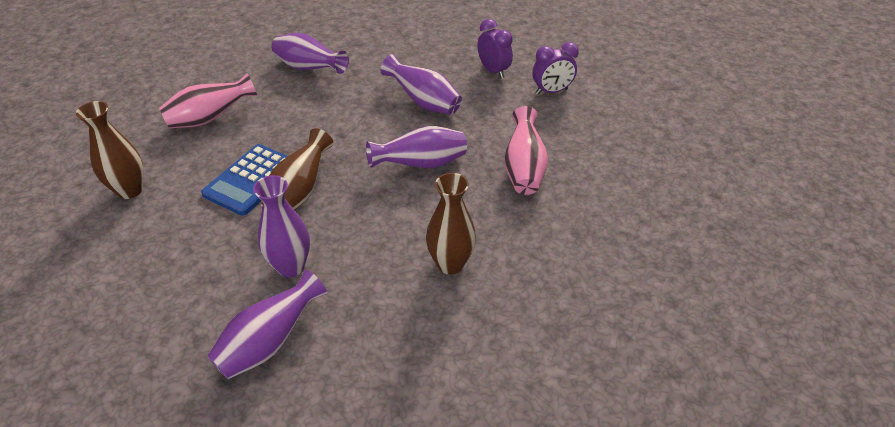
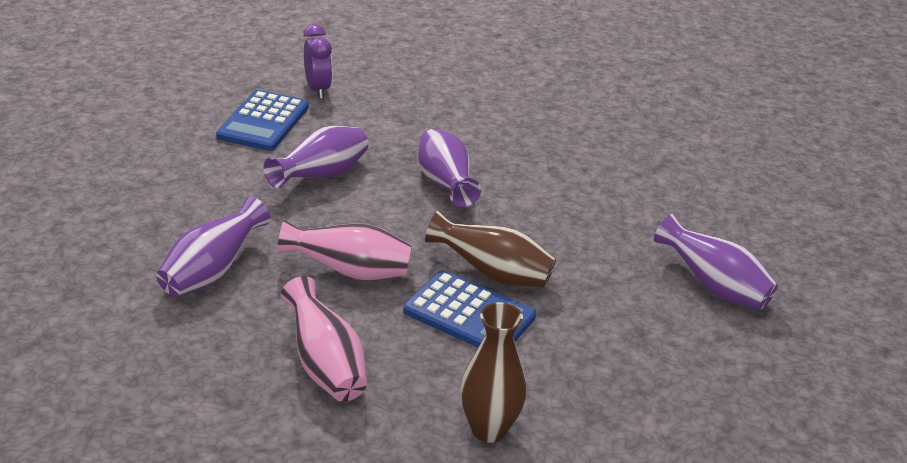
camera: 90 degrees left, 10 degrees down
(290, 267) = (613, 276): purple vase -> none
(450, 264) = (597, 177): brown vase -> none
(493, 71) = (263, 122): purple clock -> blue calculator
(523, 168) = (456, 122): pink vase -> pink vase (349, 272)

